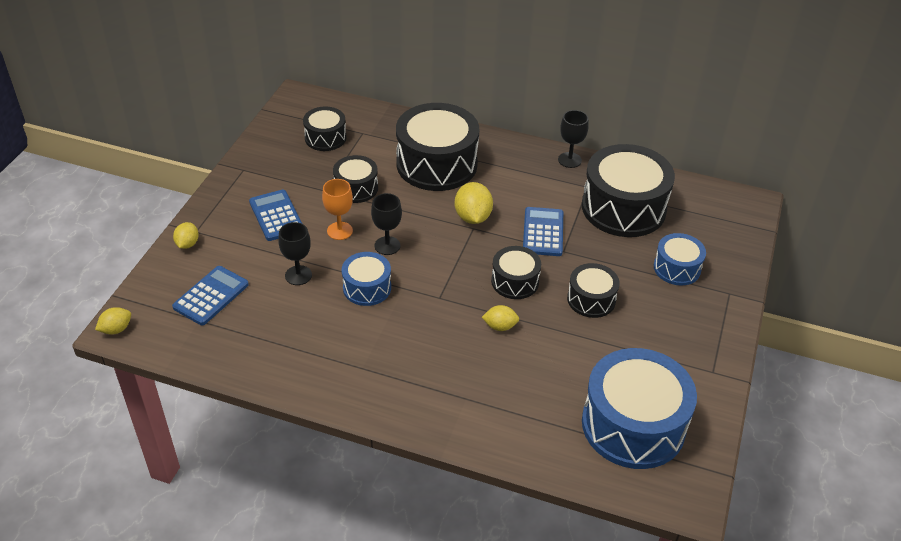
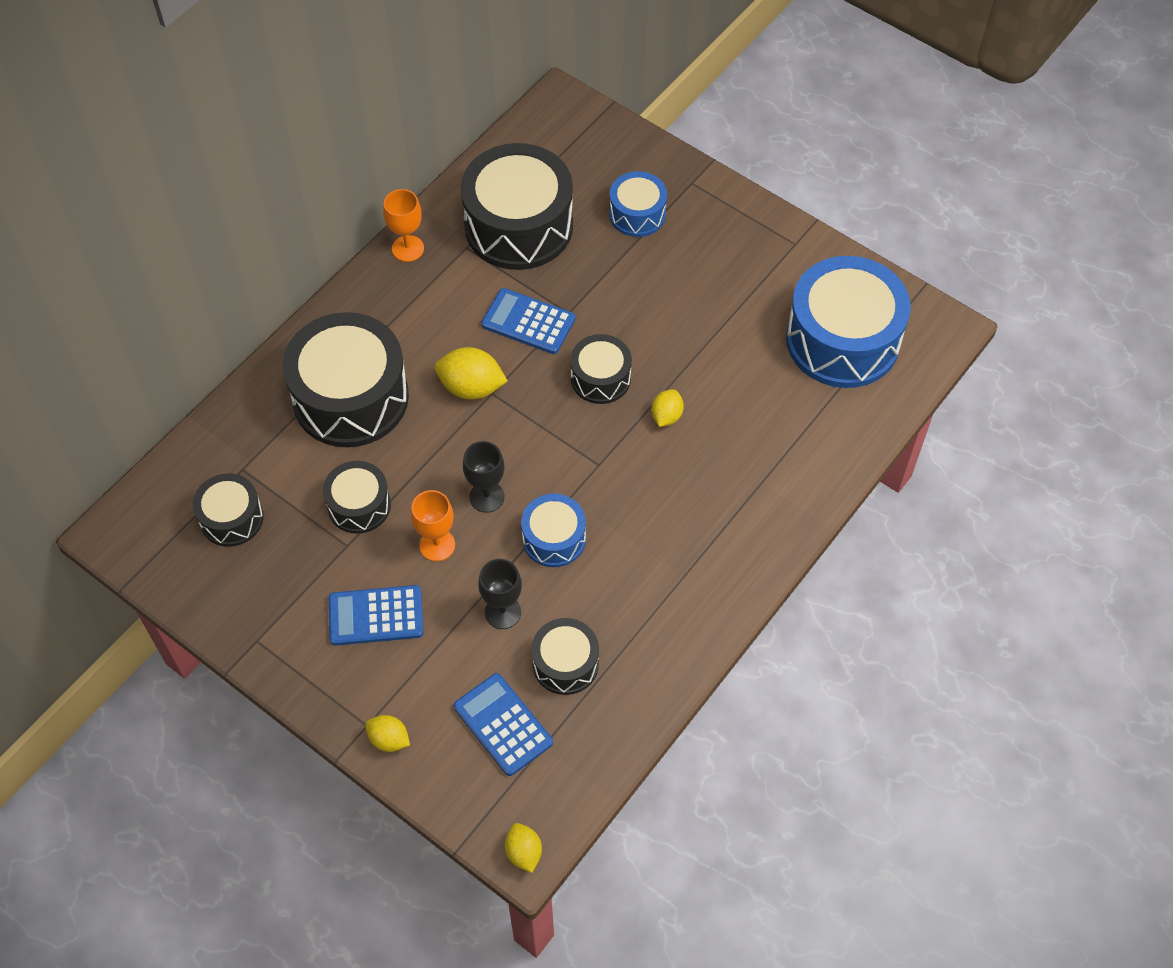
camera: 70 degrees left, 15 degrees up
(569, 160) = (408, 248): black goblet -> orange goblet
(591, 299) = (656, 313): black drum -> black drum (565, 663)

